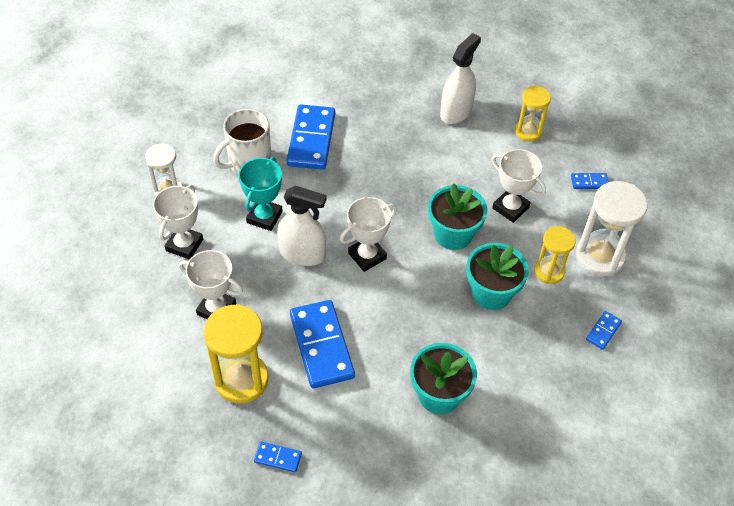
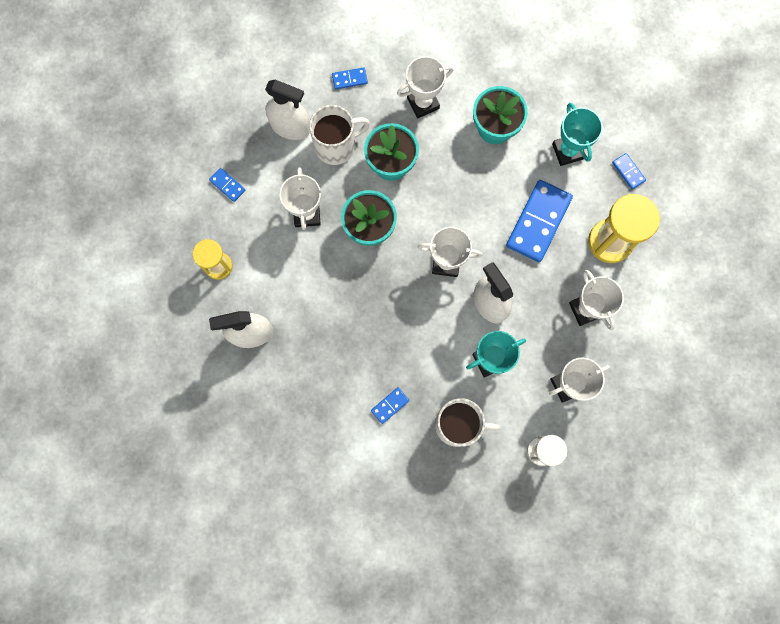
camera: 135 degrees left, 25 degrees up
(311, 139) = (390, 405): blue domino -> blue domino, size x0.45
(353, 429) = (567, 151): none -> turquoise trophy
(522, 363) = (423, 103): none -> white trophy
(549, 271) = (336, 145): yellow hourglass -> white mug
(599, 257) = (290, 127): white hourglass -> white spray bottle

